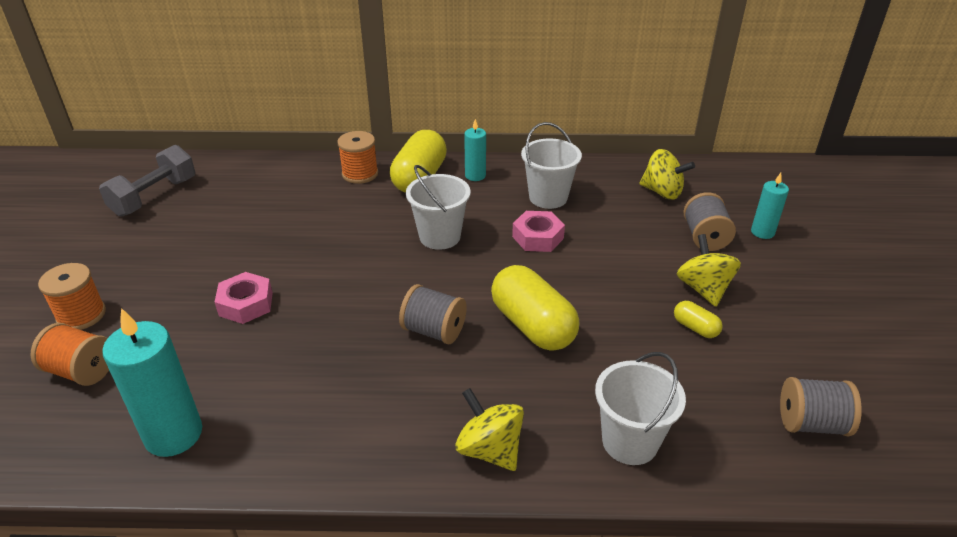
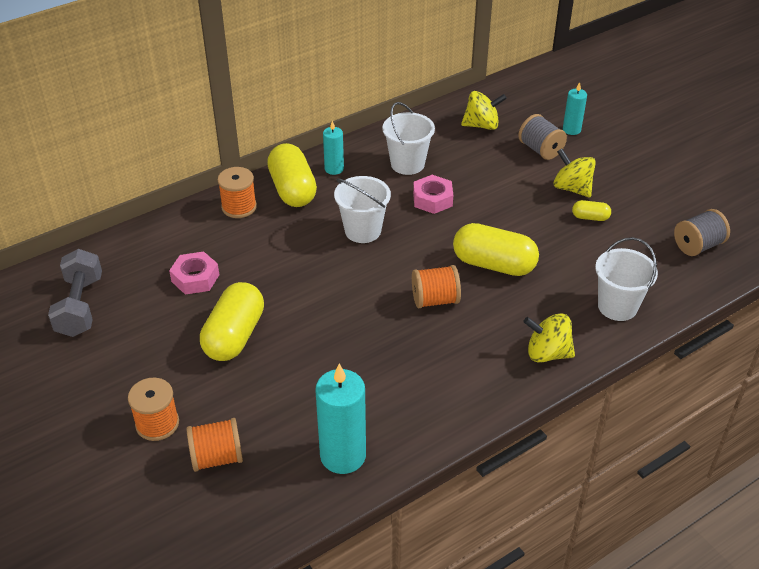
camera: 35 degrees left, 5 degrees up
(227, 274) = (234, 336): none -> yellow capsule
(246, 304) = (279, 349): pink nut -> pink nut (195, 278)
(434, 331) = (435, 300): grey spool -> orange spool

